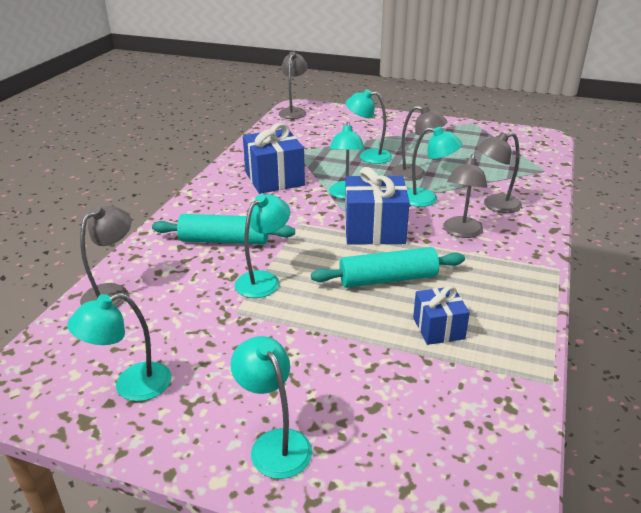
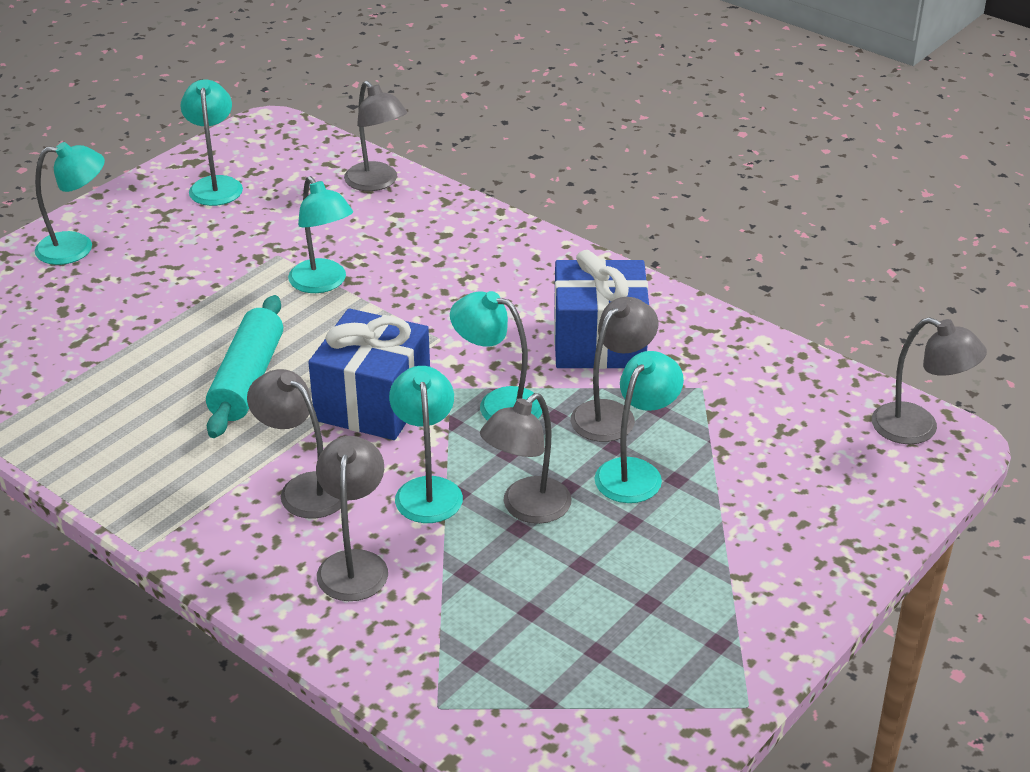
camera: 110 degrees right, 5 degrees up
(224, 240) = (436, 268): turquoise rolling pin -> none
(331, 167) = (611, 414): none -> grey lamp
(427, 199) = (427, 489): turquoise lamp -> turquoise lamp turned 135 degrees clockwise
(438, 328) = (127, 388): blue gift -> none

